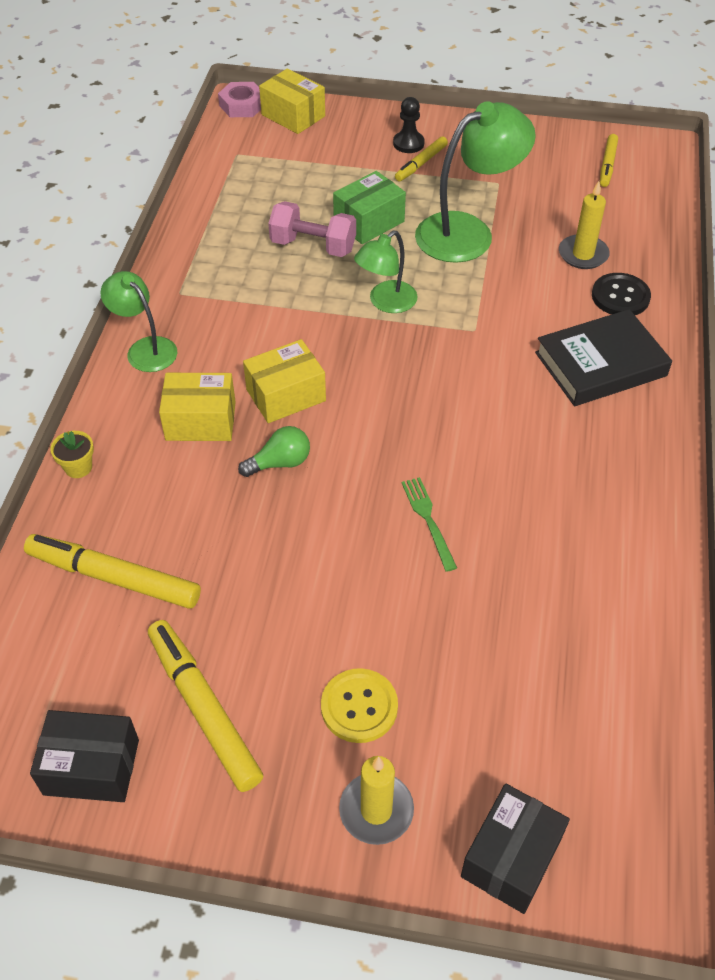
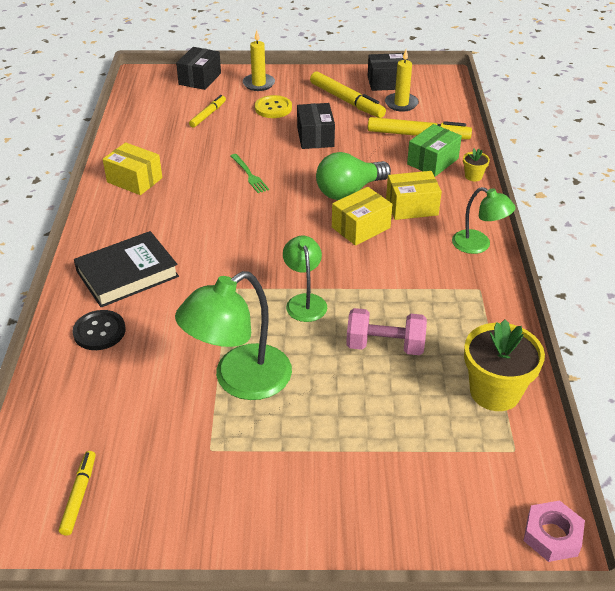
camera: 170 degrees right, 10 degrees down
(226, 195) = (495, 392): none -> yellow flower pot
(280, 463) = (349, 191): green light bulb -> green light bulb, size x1.75
(293, 115) = (479, 526): yellow box -> yellow box (134, 180)
(297, 601) = (315, 137): none -> black box
(369, 222) = (340, 379): green box -> green box (432, 161)
(386, 303) = (305, 301): green lamp -> green lamp turned 45 degrees counterclockwise
(408, 143) = (321, 496): black pawn -> none
(421, 164) = (301, 465): yellow marker -> yellow marker (208, 115)
(583, 254) = (127, 370): yellow candle -> yellow candle (401, 104)

